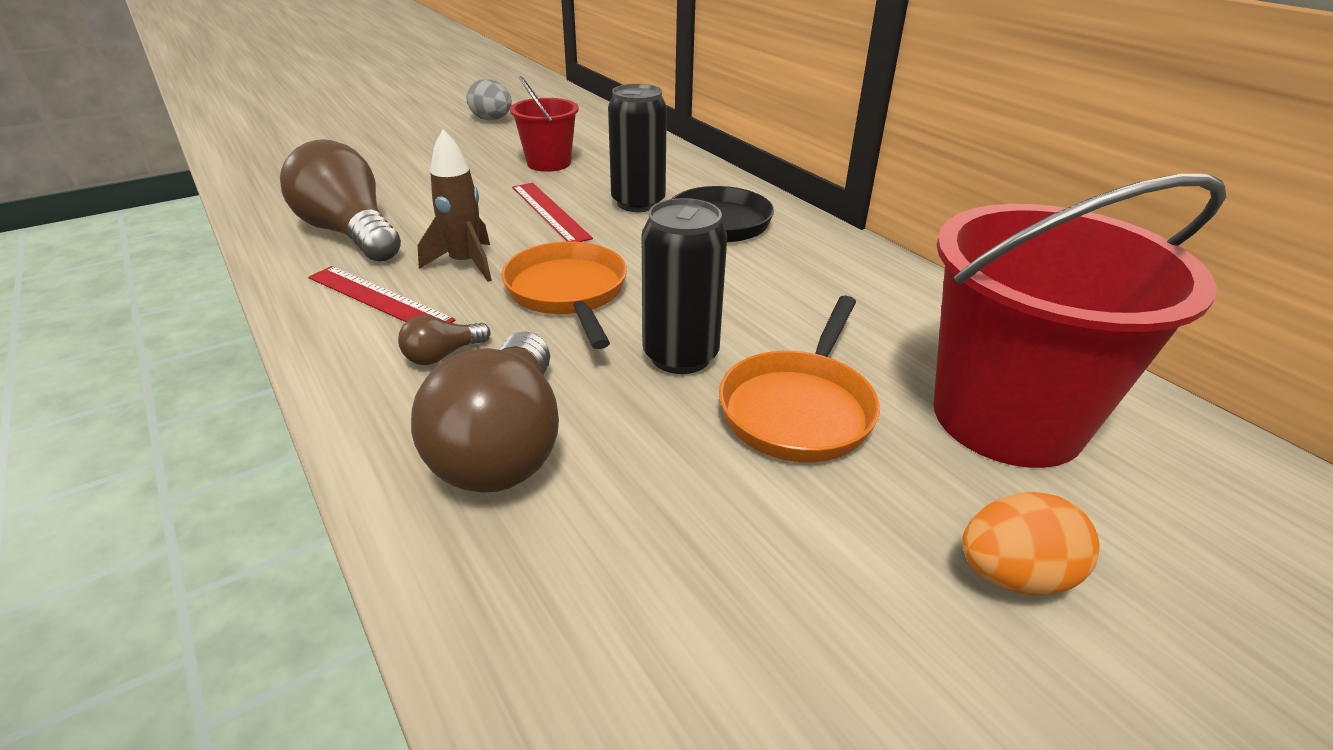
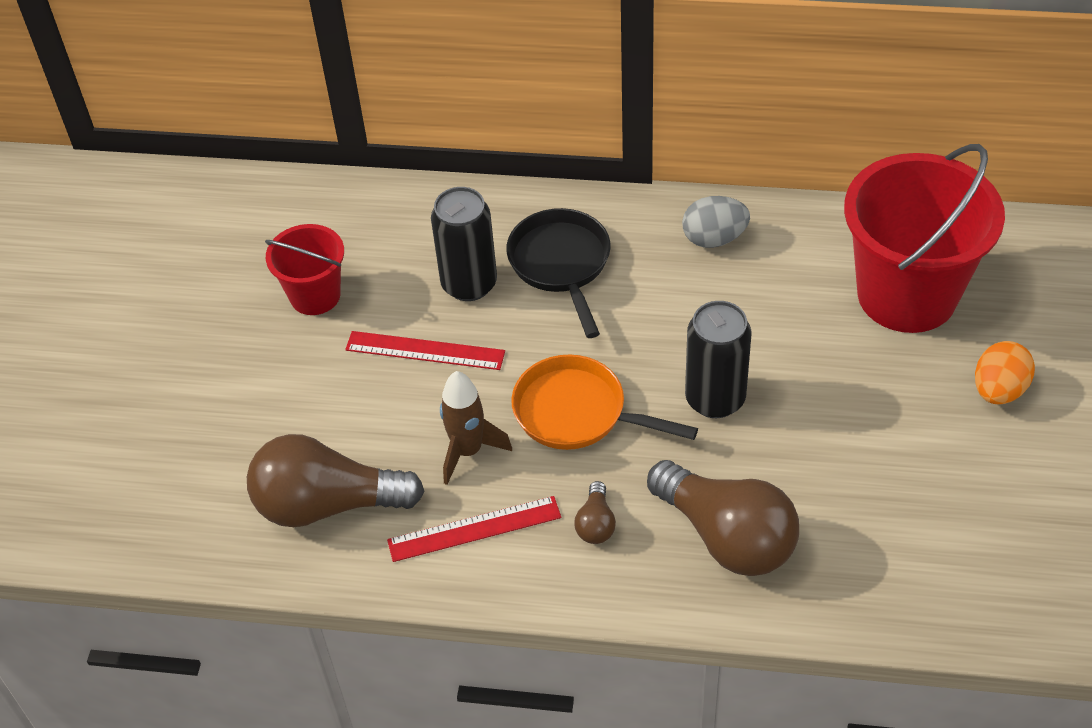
camera: 45 degrees left, 15 degrees up
(492, 120) = (141, 279): grey egg -> grey egg (714, 238)
(799, 409) = (818, 378): orange pan -> none

